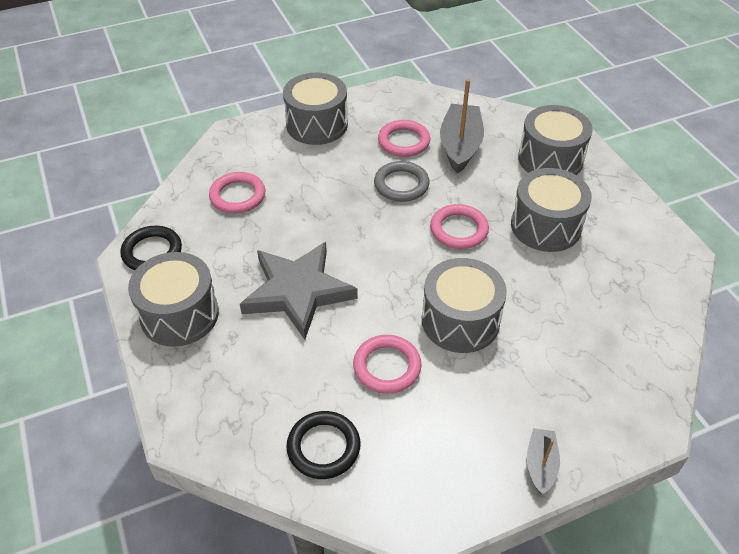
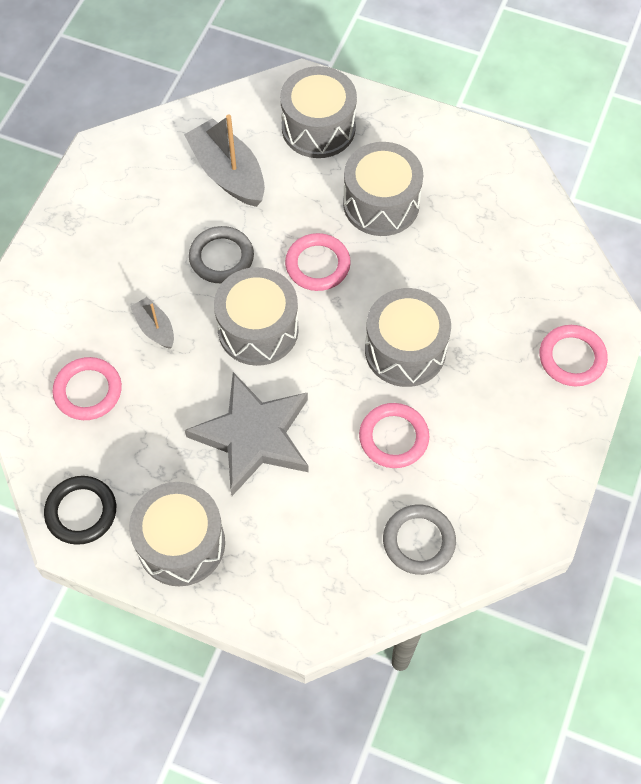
camera: 45 degrees left, 15 degrees up
(317, 125) = (69, 253): grey drum -> grey drum (258, 329)
(323, 447) = (419, 541): black ring -> grey ring
(404, 141) = (172, 208): pink ring -> pink ring (572, 358)
(540, 465) = (569, 417): grey boat -> grey boat (155, 328)

